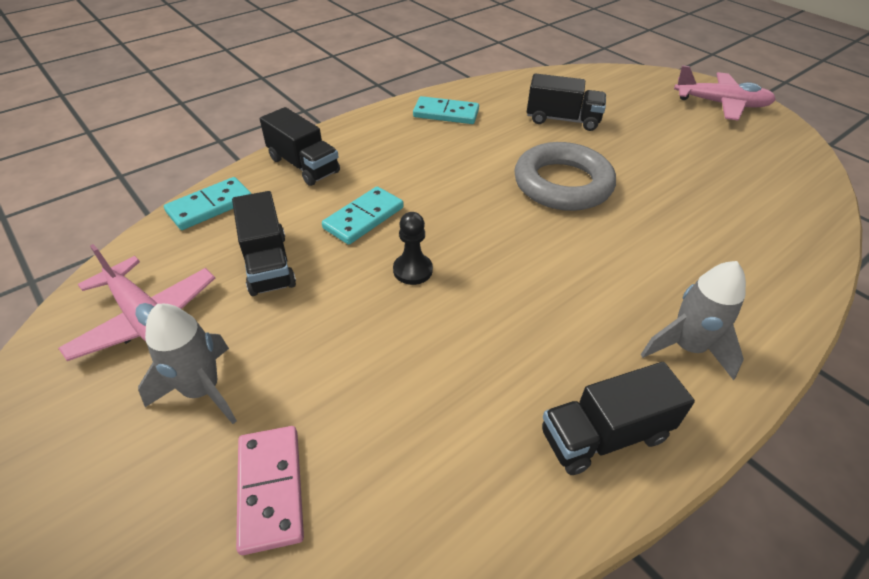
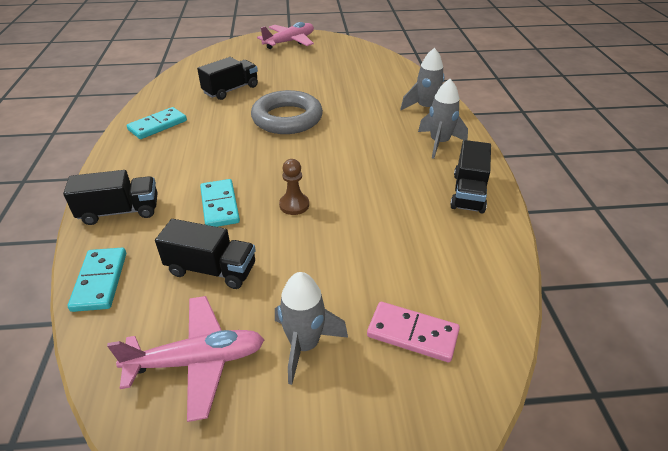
camera: 55 degrees left, 5 degrees down
(412, 270) = (294, 205): black pawn -> brown pawn
(754, 294) = (426, 109): none -> grey rocket

